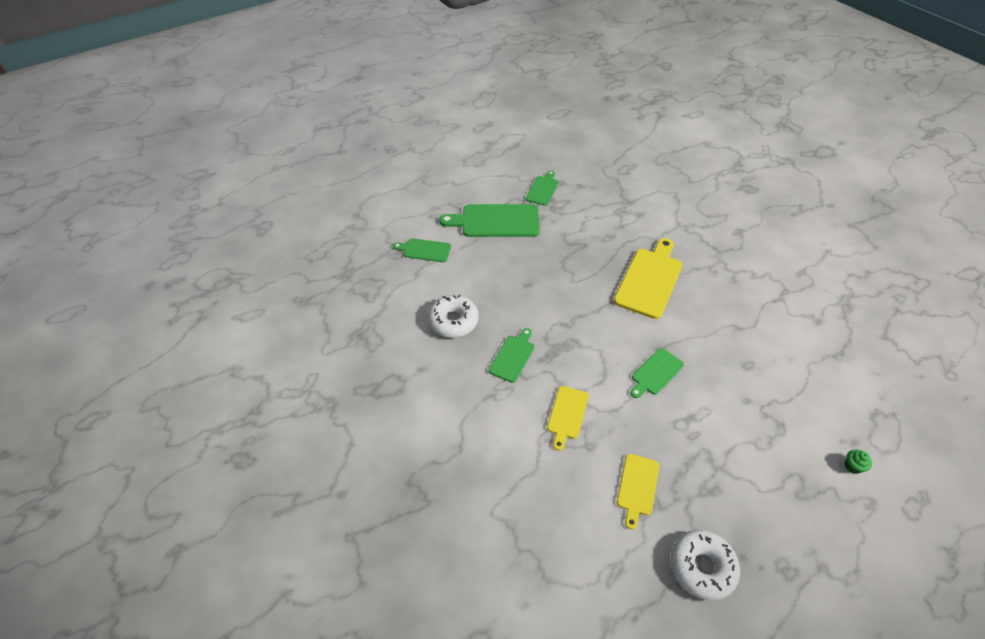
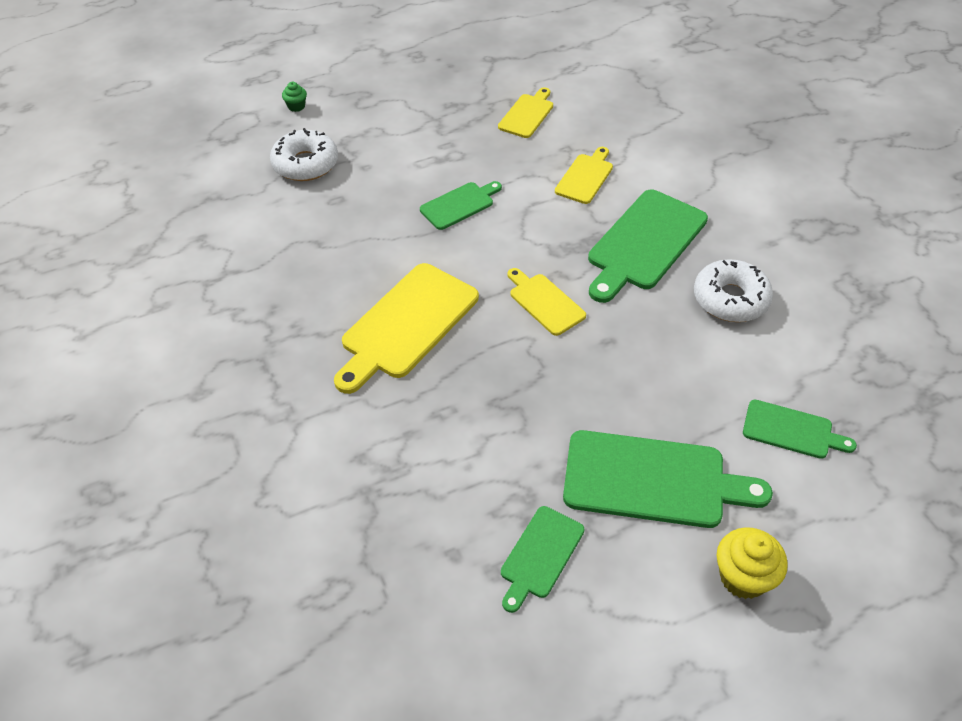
camera: 170 degrees left, 0 degrees up
(454, 192) = (743, 577): none -> yellow cupcake
(513, 357) = (644, 243): green cutting board -> green cutting board, size x1.81
(571, 304) = (545, 302): none -> yellow cutting board
(702, 567) = (491, 64): white donut -> white donut (305, 164)

